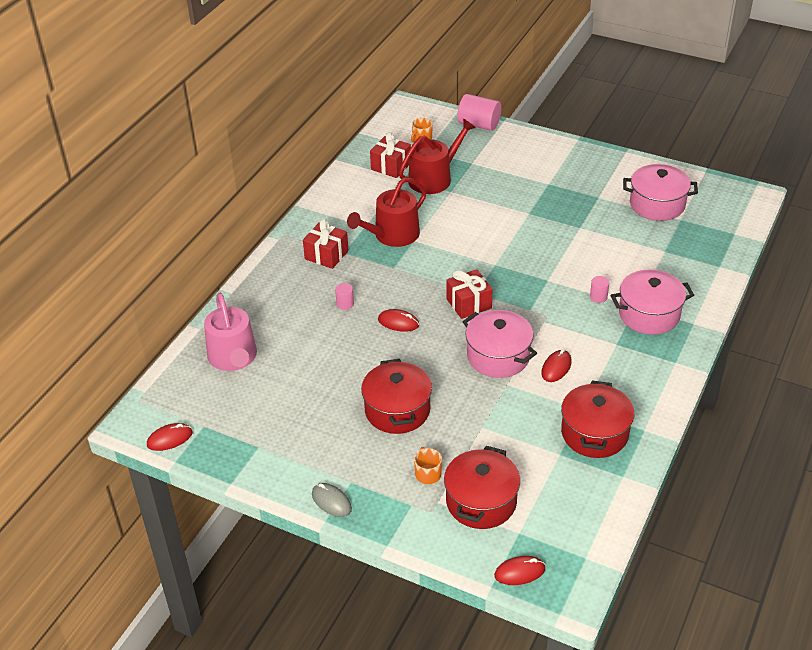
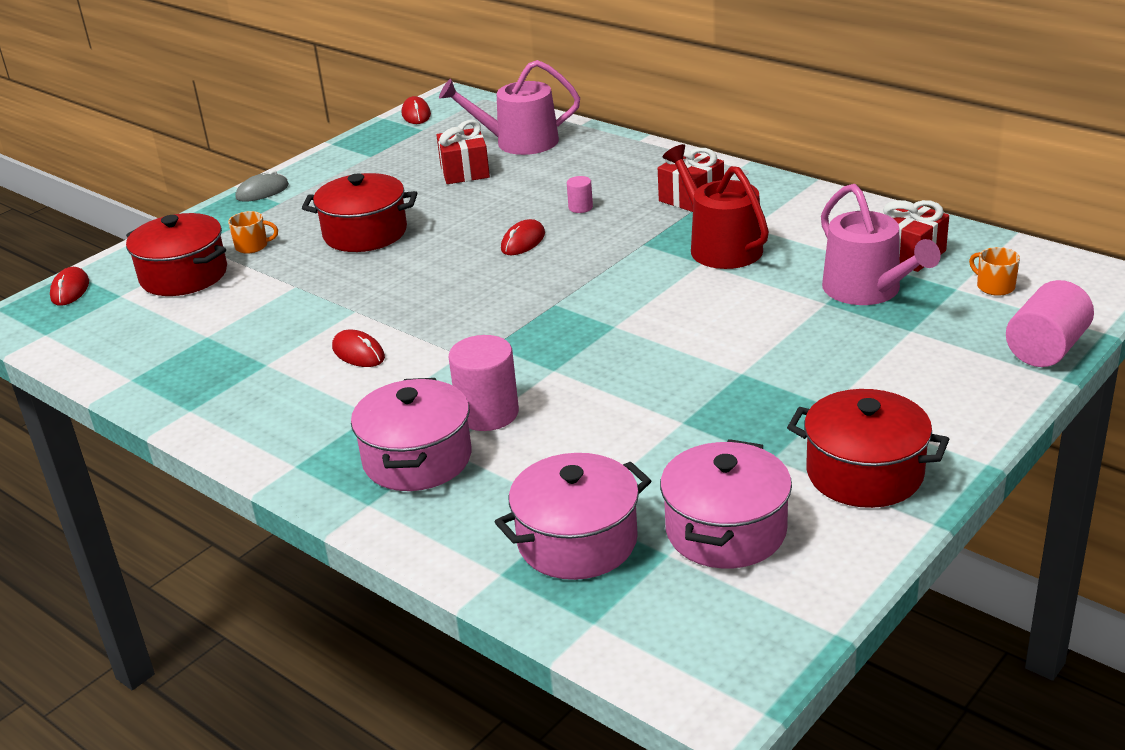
camera: 105 degrees right, 10 degrees down
(434, 178) = (868, 290): red watering can -> pink watering can
(469, 303) = (533, 296): red gift -> red gift (464, 171)
(498, 356) = (411, 309): pink pot -> pink pot (577, 541)
(594, 433) = (217, 367): red pot -> red pot (864, 473)
(598, 297) = (488, 413): pink cylinder -> pink cylinder, size x2.02

